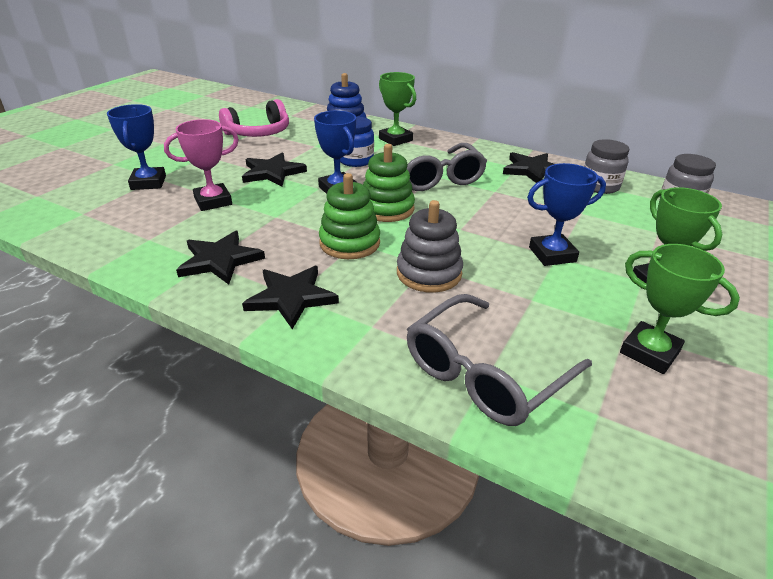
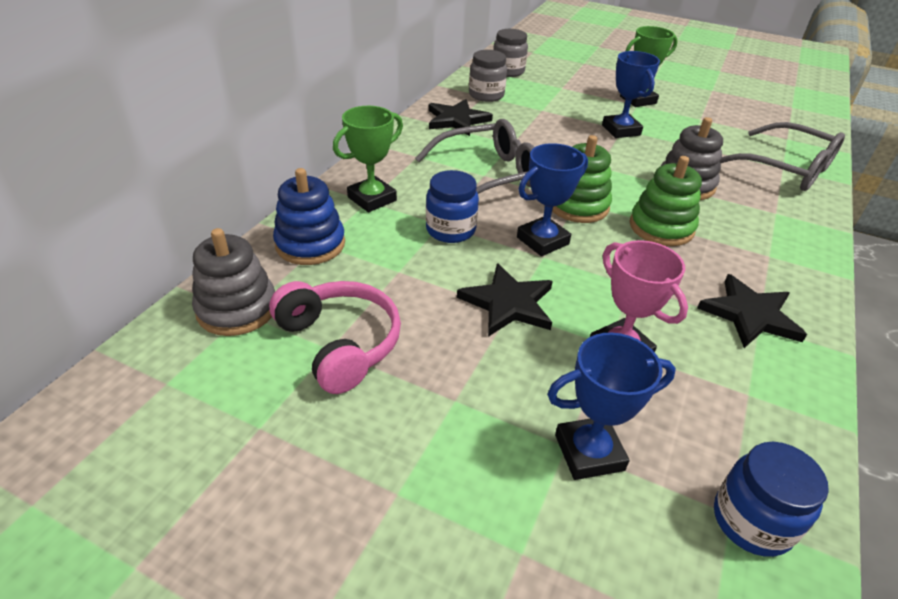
camera: 95 degrees left, 5 degrees up
(73, 218) = (751, 521): none -> blue jar
(291, 297) = (774, 256): black star -> none
(294, 113) = (237, 309): none -> grey stacking toy
(649, 352) = (718, 115): green trophy -> none

